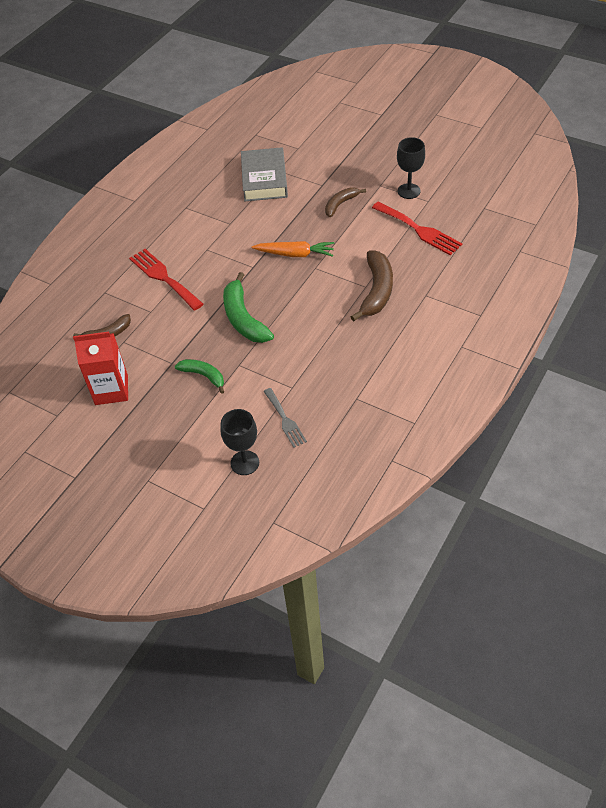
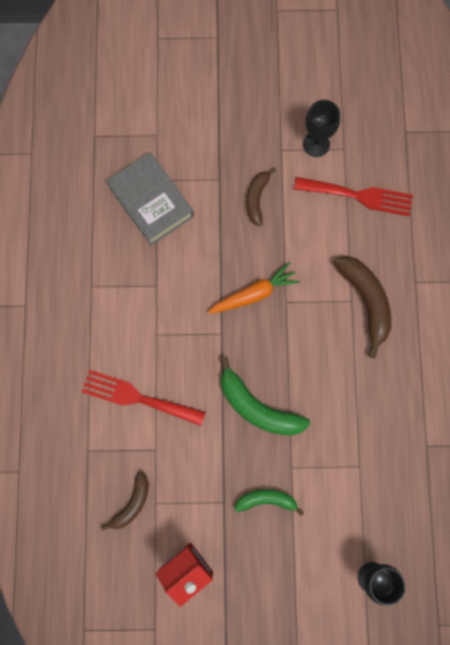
camera: 35 degrees left, 25 degrees up
(285, 420) = (377, 508): grey fork -> none

